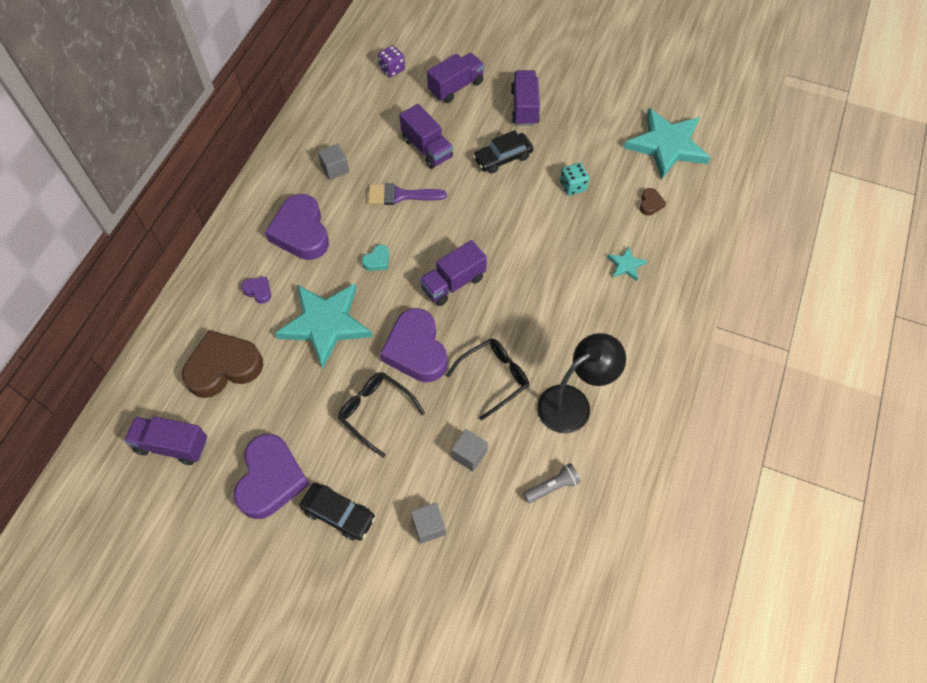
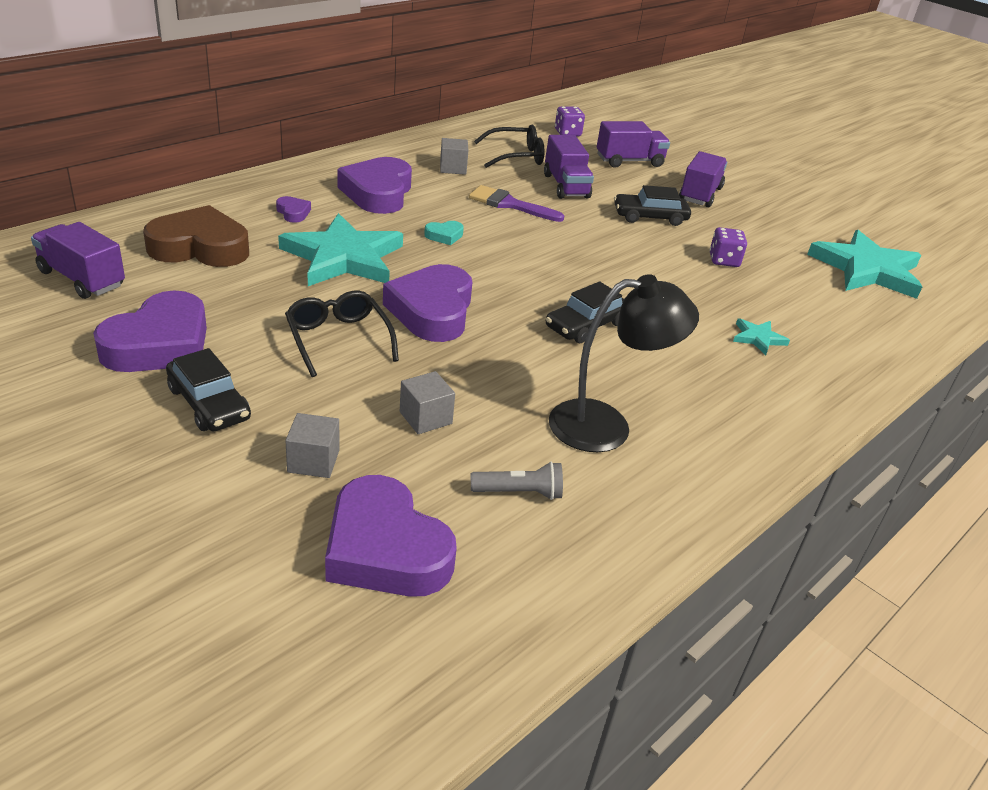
camera: 20 degrees right, 25 degrees down
(453, 283) = (521, 279): purple truck -> none
(493, 378) = (512, 366): black glasses -> black glasses (515, 156)
(506, 569) = (385, 549): none -> purple heart
(517, 310) = (586, 325): none -> black car
(573, 186) = (724, 260): turquoise dice -> purple dice
(650, 204) = (820, 303): brown heart -> none

